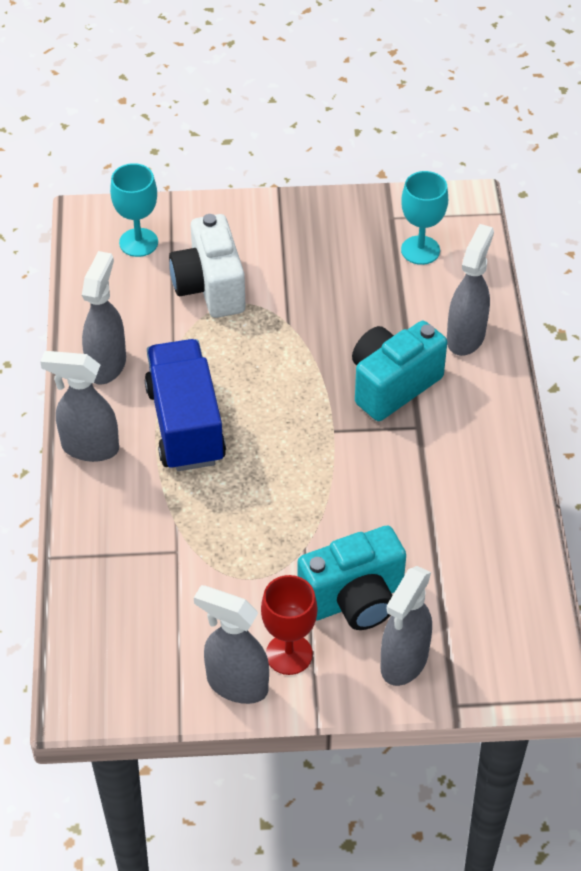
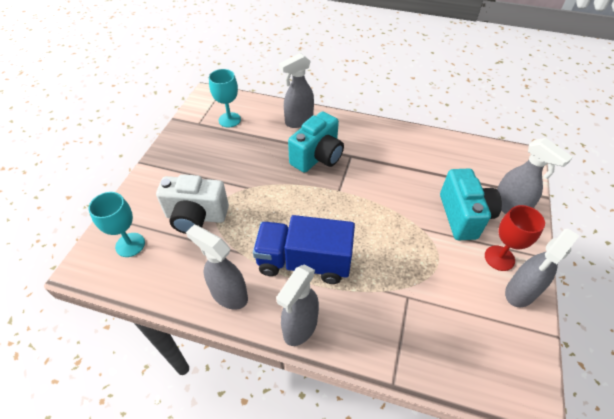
camera: 70 degrees left, 0 degrees up
(392, 385) = (317, 157): turquoise camera -> turquoise camera turned 120 degrees counterclockwise
(466, 337) = (298, 121): grey spray bottle -> grey spray bottle turned 75 degrees counterclockwise

